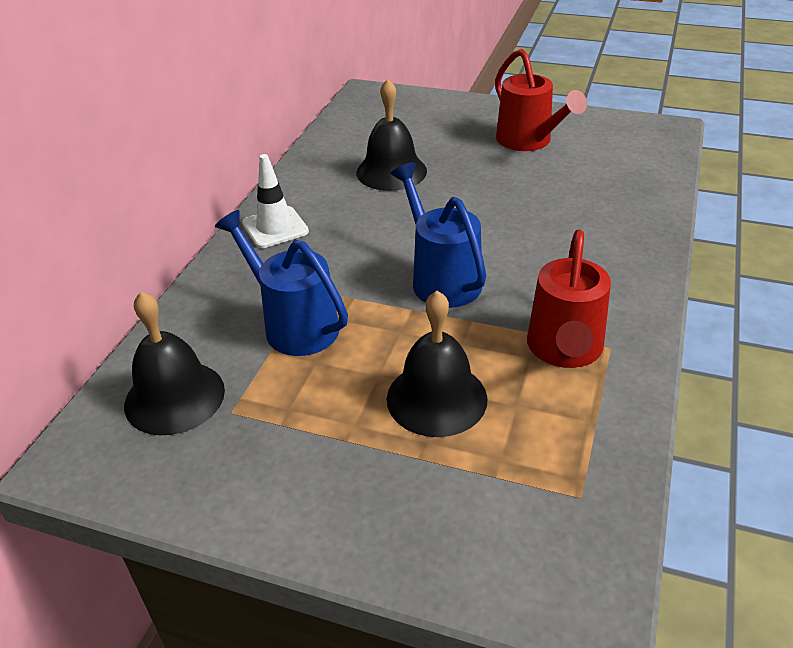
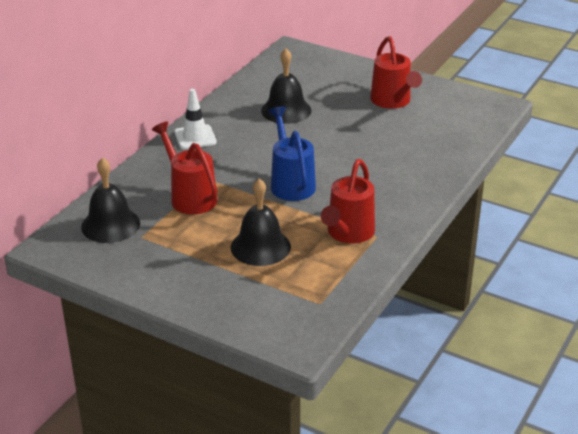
camera: 10 degrees right, 5 degrees down
(293, 324) = (190, 196): blue watering can -> red watering can

